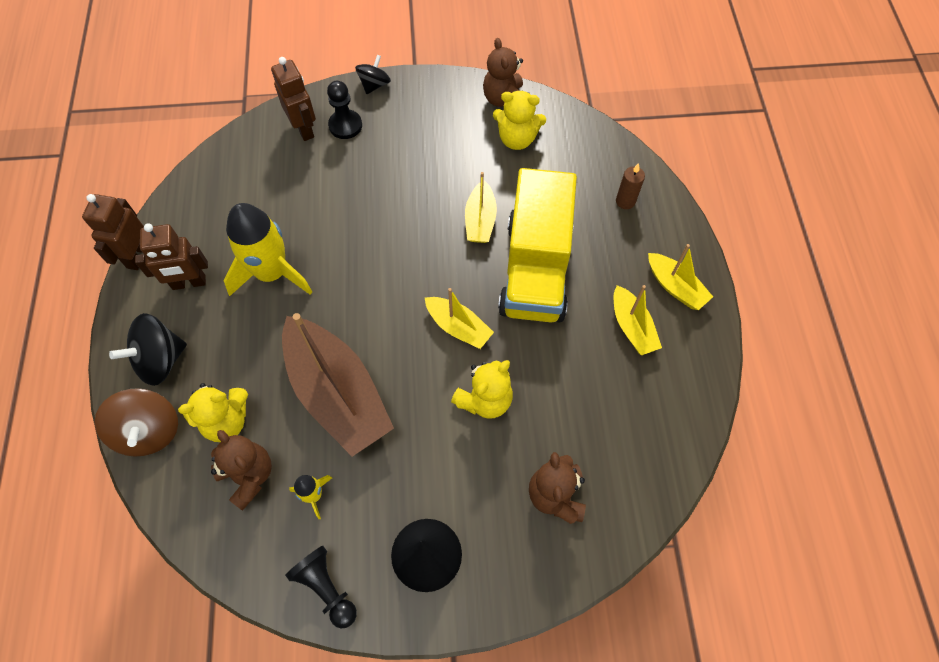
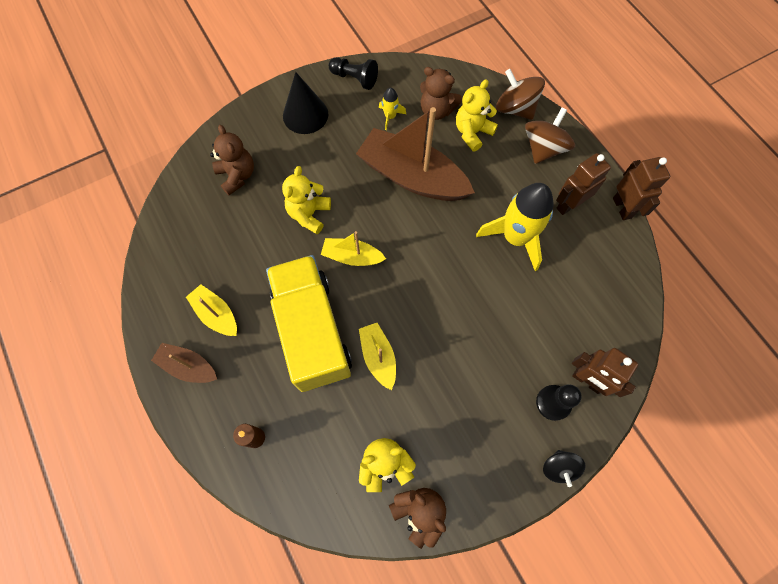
camera: 155 degrees right, 5 degrees up
(160, 360) = (543, 148): black spinning top -> brown spinning top
(675, 287) = (188, 366): yellow boat -> brown boat

